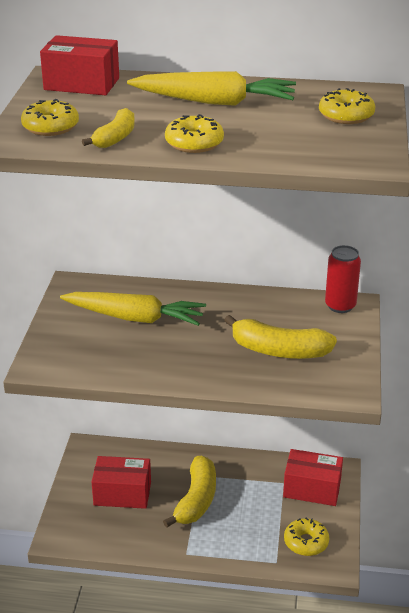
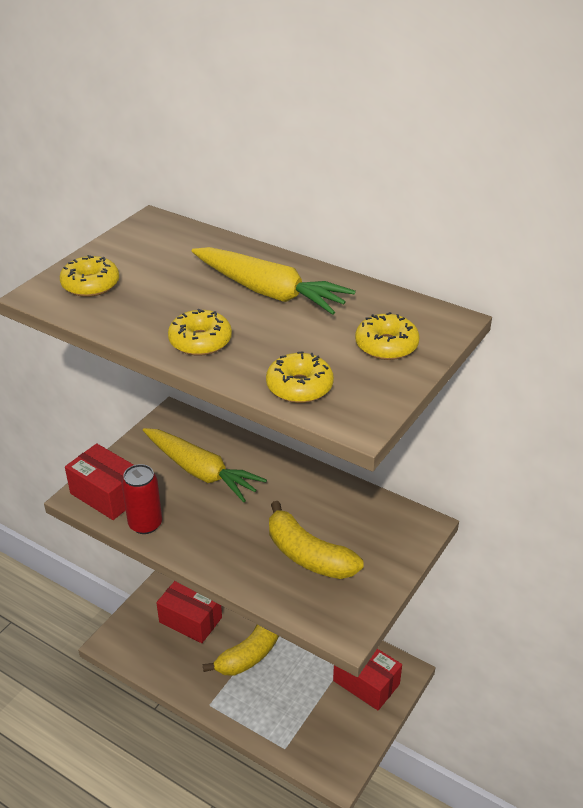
camera: 25 degrees right, 5 degrees up
(82, 84) = (167, 238): red box -> red box (107, 494)
(115, 138) = (134, 314): yellow banana -> none
(306, 542) = (325, 739): yellow donut -> yellow donut (299, 387)
(340, 306) = (406, 522): red can -> red can (145, 524)

